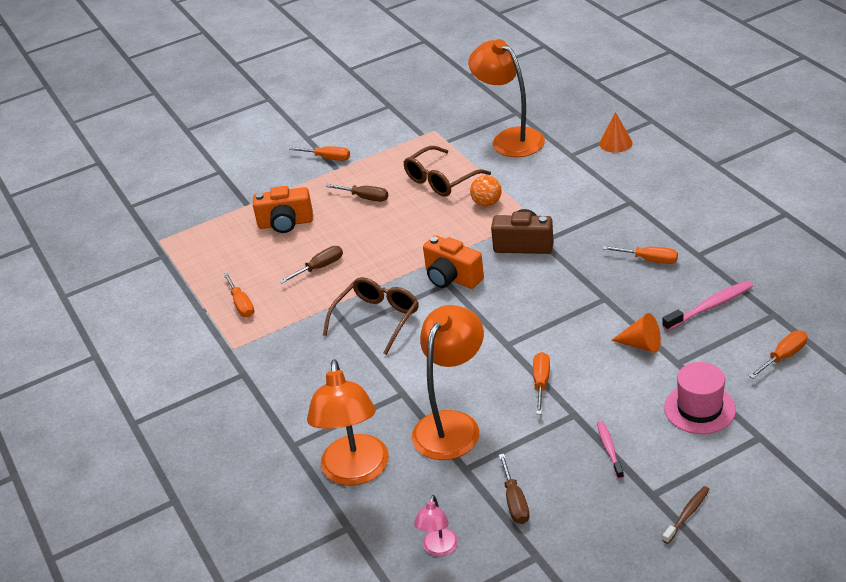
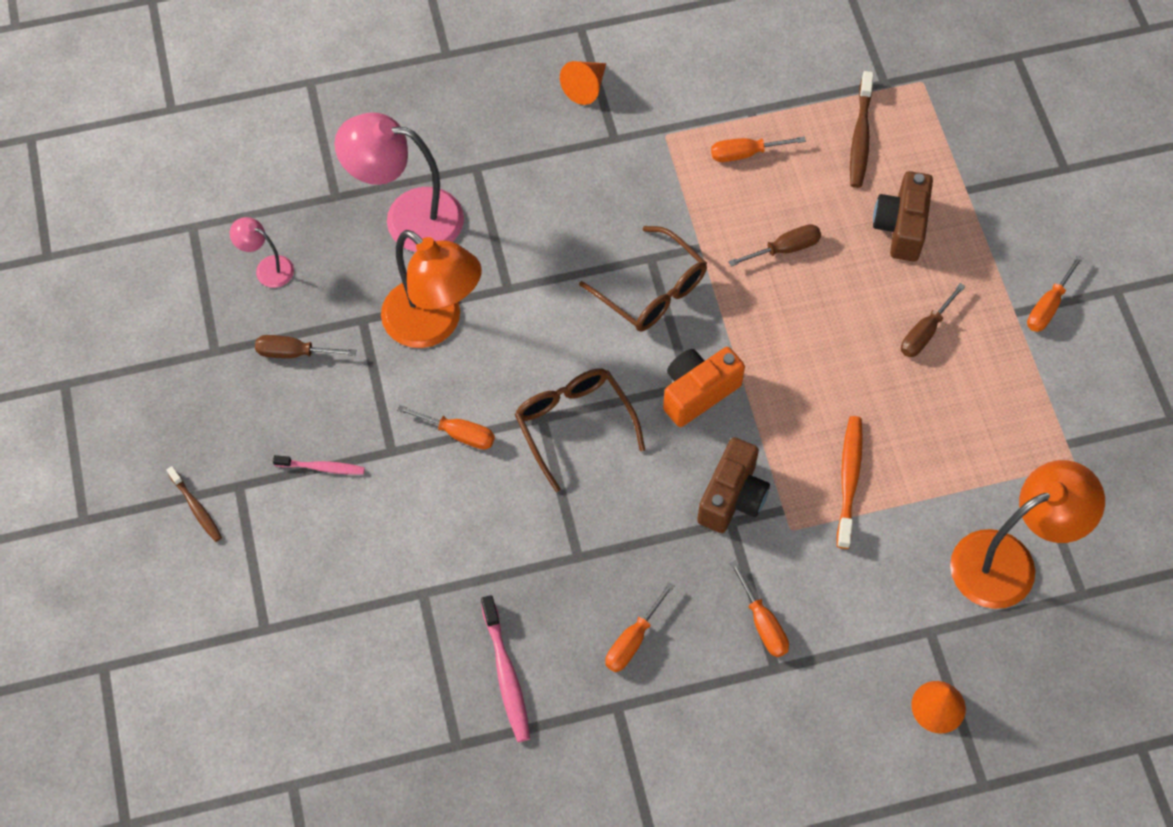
camera: 100 degrees right, 25 degrees up
(213, 256) = (860, 136): none -> brown toothbrush
(285, 223) = (901, 227): orange camera -> brown camera
(319, 267) = (785, 249): brown screwdriver -> brown screwdriver turned 90 degrees counterclockwise
(355, 472) = (408, 217): orange lamp -> pink lamp
(441, 180) = (931, 437): brown glasses -> brown glasses (574, 424)
(487, 203) = (849, 480): orange ball -> orange toothbrush
(641, 344) = (473, 565): orange cone -> orange cone (585, 87)
(699, 408) = (337, 585): pink hat -> none
(783, 357) = (377, 718): orange screwdriver -> orange screwdriver (762, 623)

